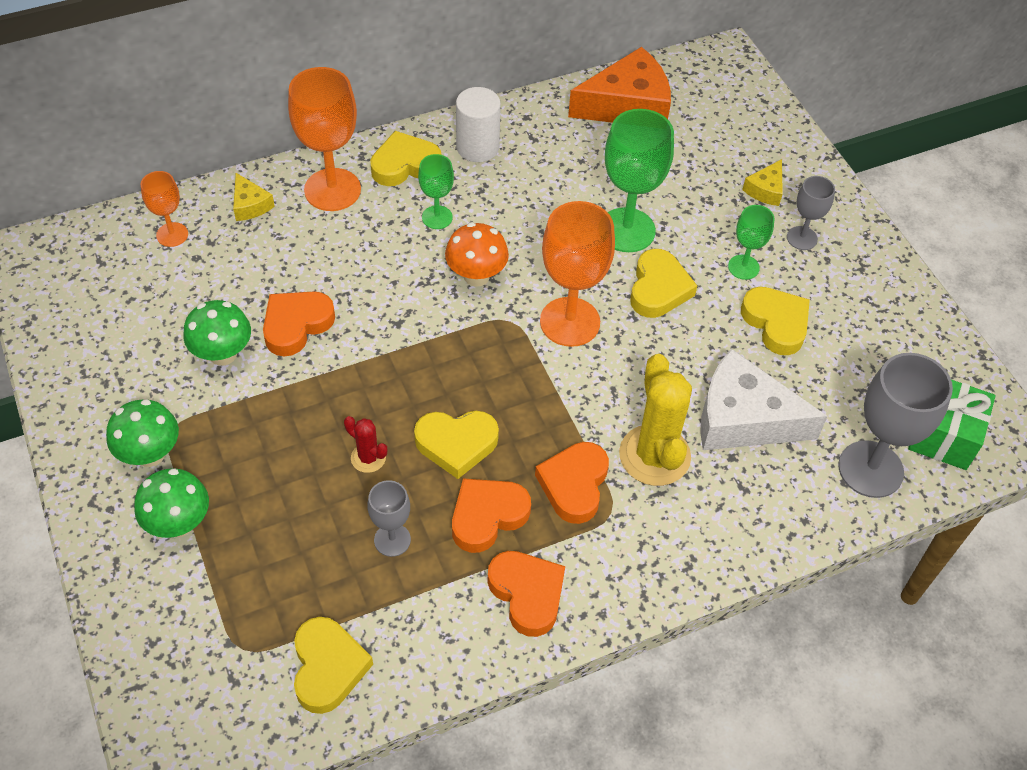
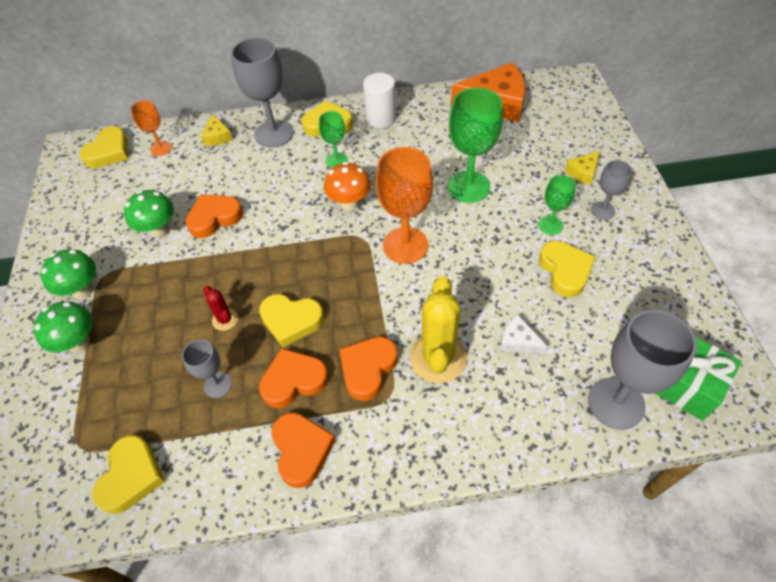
camera: 20 degrees right, 0 degrees up
(332, 190) = (274, 134): orange goblet -> grey goblet
(658, 289) = (480, 231): yellow heart -> yellow heart (109, 152)
(743, 419) = (518, 341): white cheese -> white cheese, size x0.47

